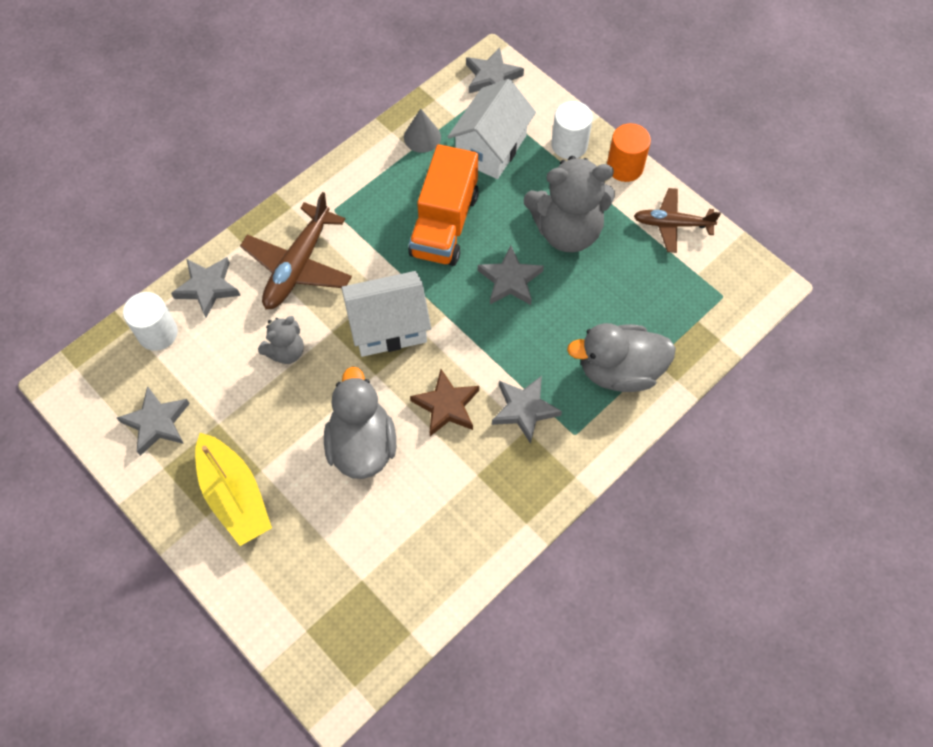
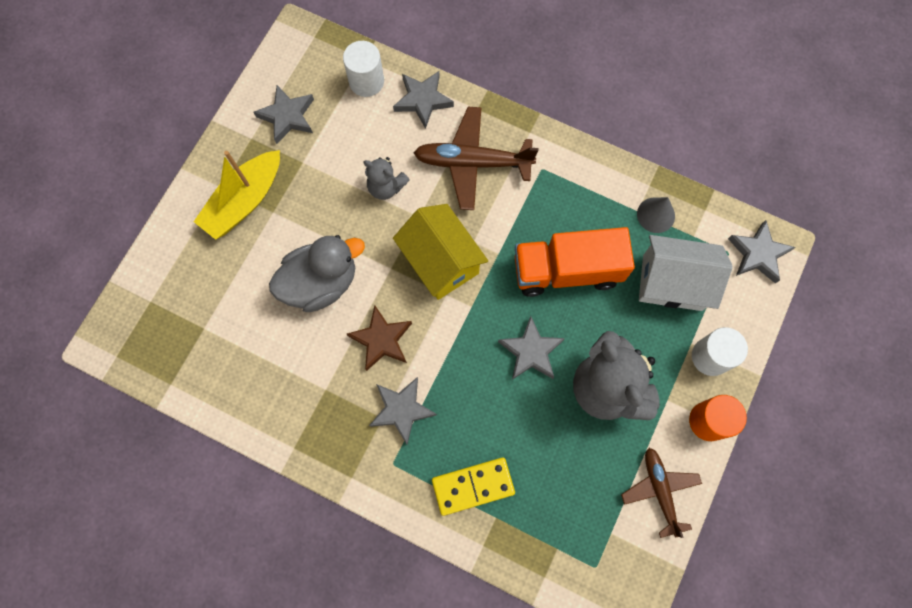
camera: 70 degrees right, 10 degrees up
(388, 327) = (441, 262): white house -> yellow house
(619, 371) = (473, 486): grey duck -> yellow domino

